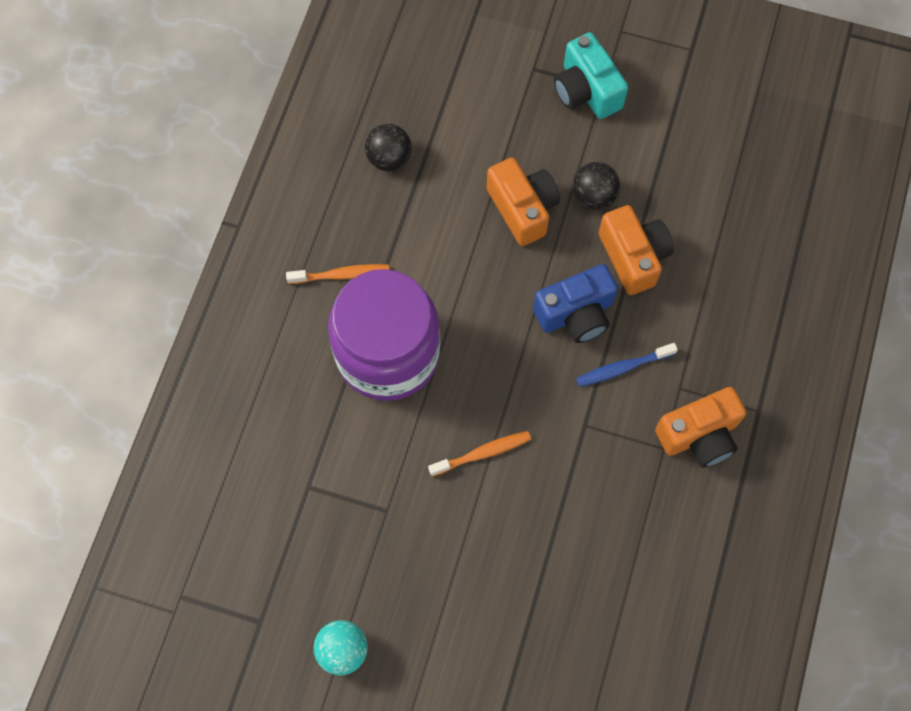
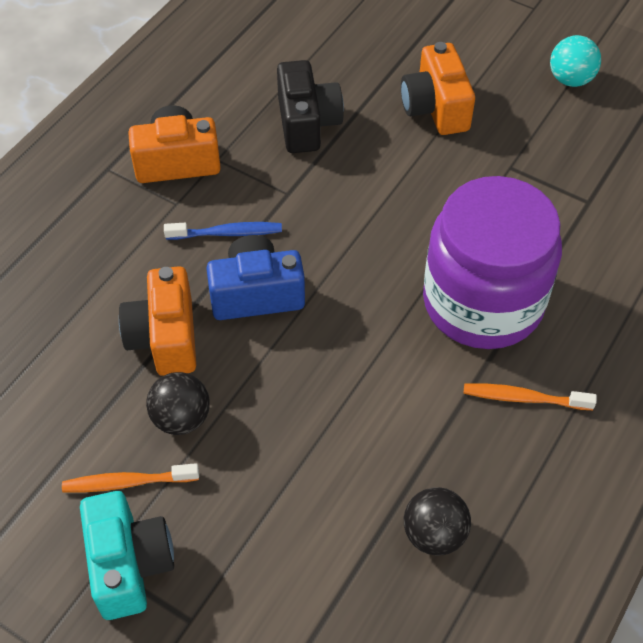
camera: 165 degrees left, 15 degrees down
(483, 453) = (401, 192): orange toothbrush -> orange toothbrush (127, 482)
(523, 209) = (276, 424): orange camera -> orange camera (435, 108)
(594, 515) = (307, 124): none -> black camera

